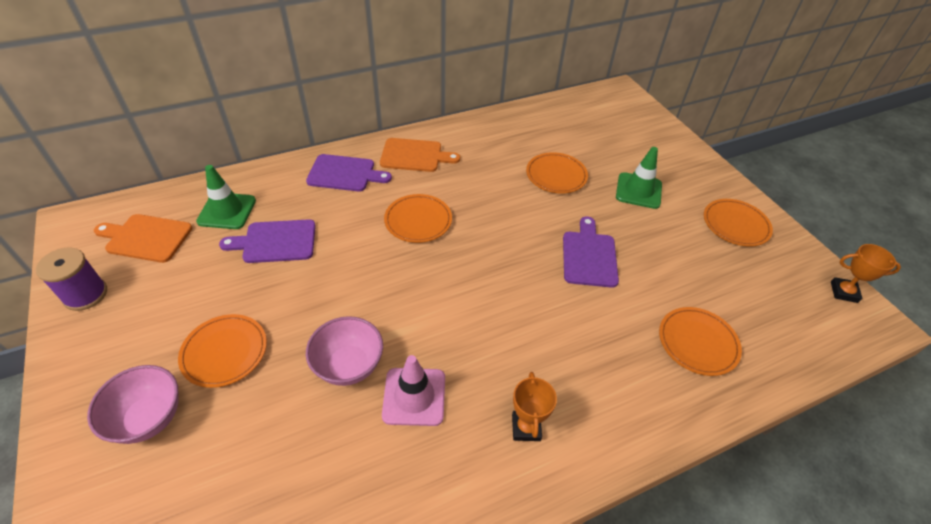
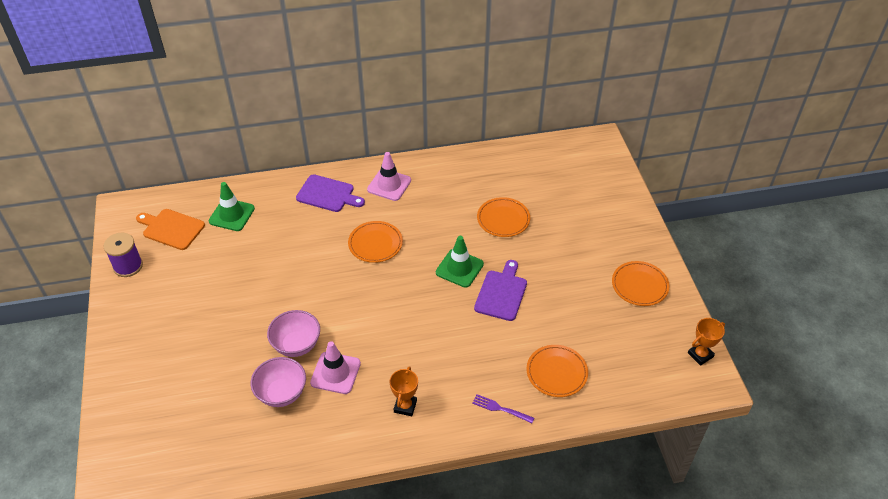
camera: 15 degrees right, 0 degrees up
(149, 418) = (163, 356): pink bowl -> pink bowl (281, 393)
(224, 352) = (215, 321): orange plate -> none
(275, 242) = (263, 245): purple cutting board -> none
(414, 155) = (389, 185): orange cutting board -> pink traffic cone
(638, 191) = (569, 243): green traffic cone -> green traffic cone (459, 268)
(653, 406) = (501, 409): none -> purple fork
(844, 292) = (700, 355): orange trophy -> orange trophy turned 60 degrees counterclockwise

